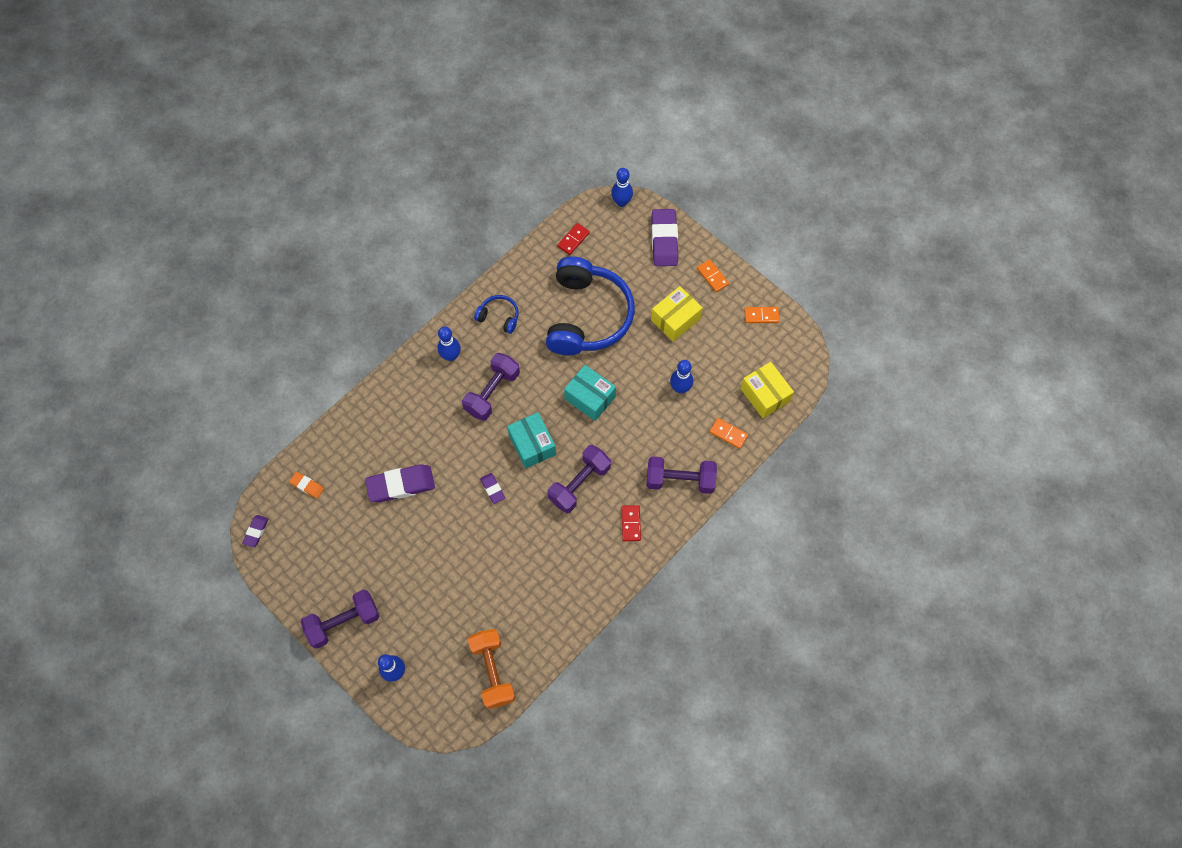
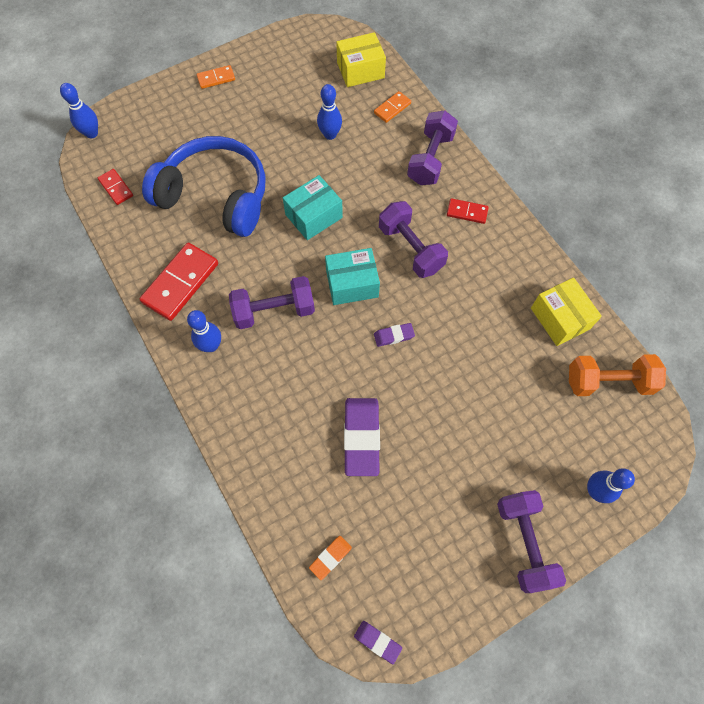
camera: 75 degrees left, 0 degrees up
(492, 392) = (274, 311): purple dumbbell -> purple dumbbell turned 60 degrees counterclockwise
(499, 316) = (180, 283): blue headphones -> red domino
(664, 240) = (156, 107): purple eraser -> none
(675, 319) = (251, 120): yellow box -> yellow box (560, 318)
(761, 316) = (275, 52): orange domino -> none

